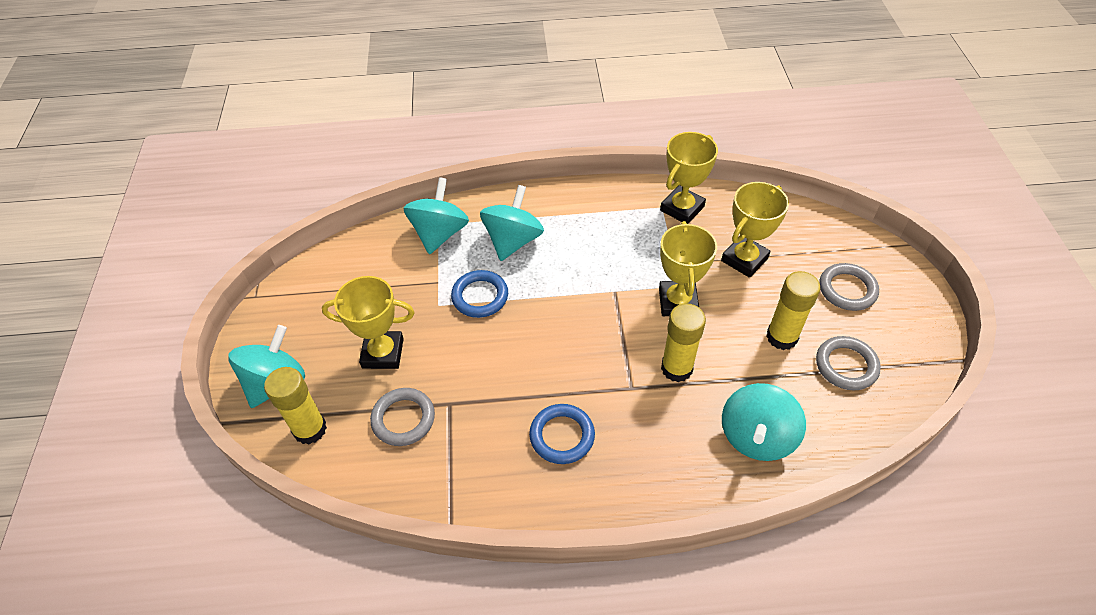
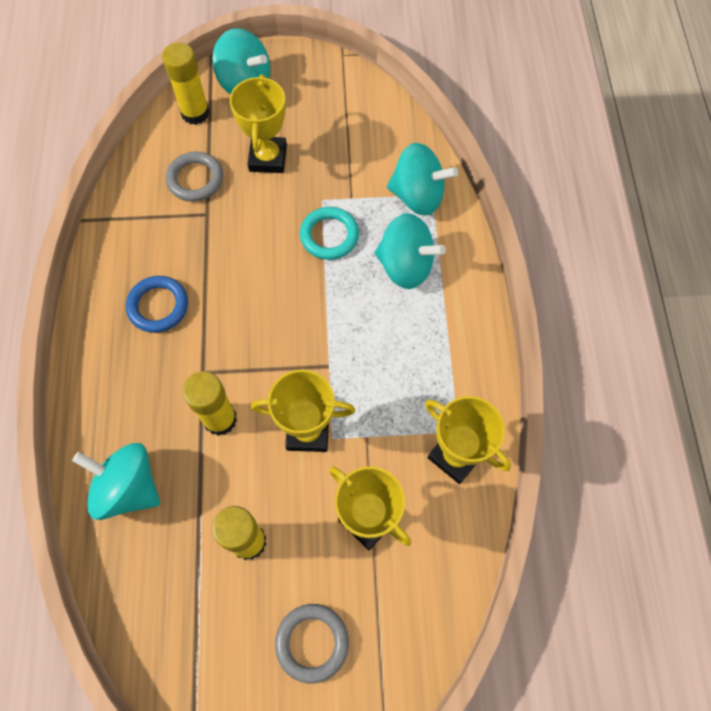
camera: 90 degrees right, 15 degrees up
(480, 296) = (329, 236): blue ring -> turquoise ring
(846, 365) = (201, 609): grey ring -> none

